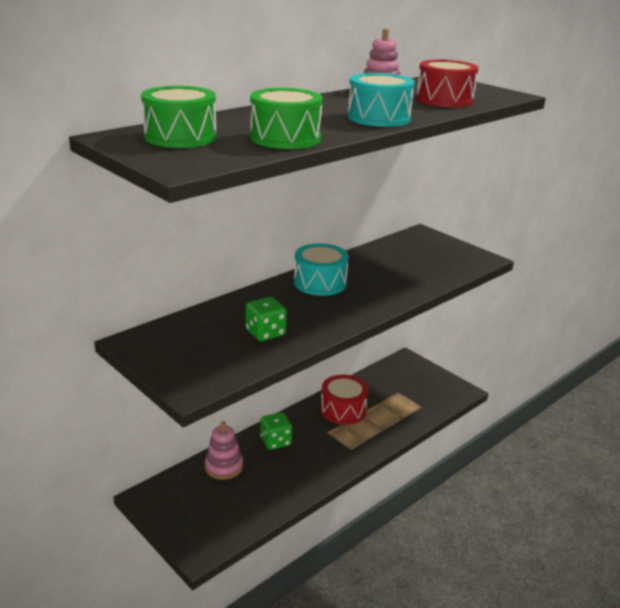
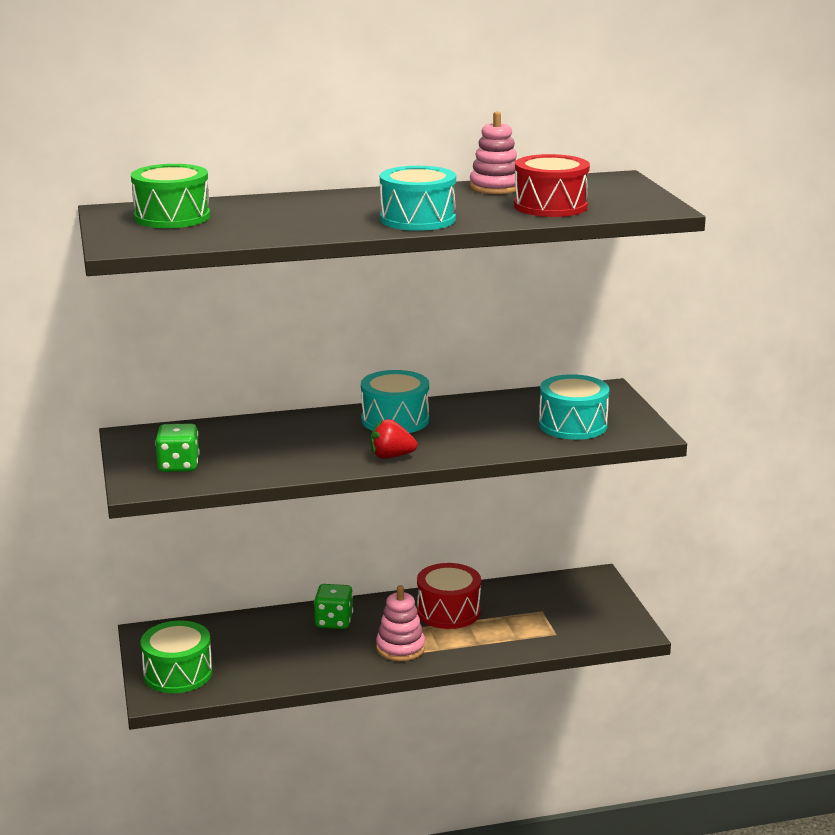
camera: 30 degrees right, 5 degrees down
(224, 466) = (253, 629): pink stacking toy -> pink stacking toy (400, 648)
(265, 333) = (270, 455): green dice -> green dice (178, 466)
(285, 138) = (270, 230): green drum -> green drum (178, 673)
(353, 313) = (391, 456): none -> red strawberry
(435, 262) = (572, 425): none -> turquoise drum

